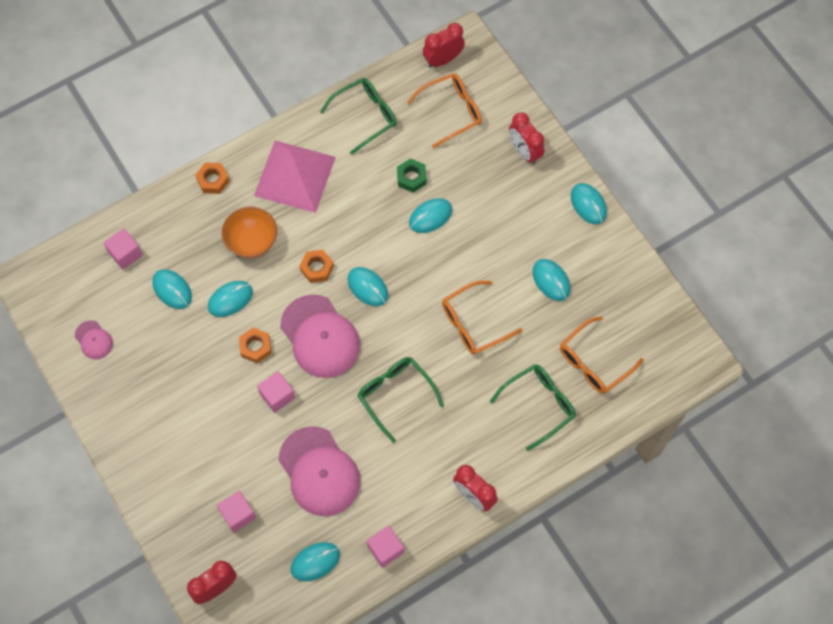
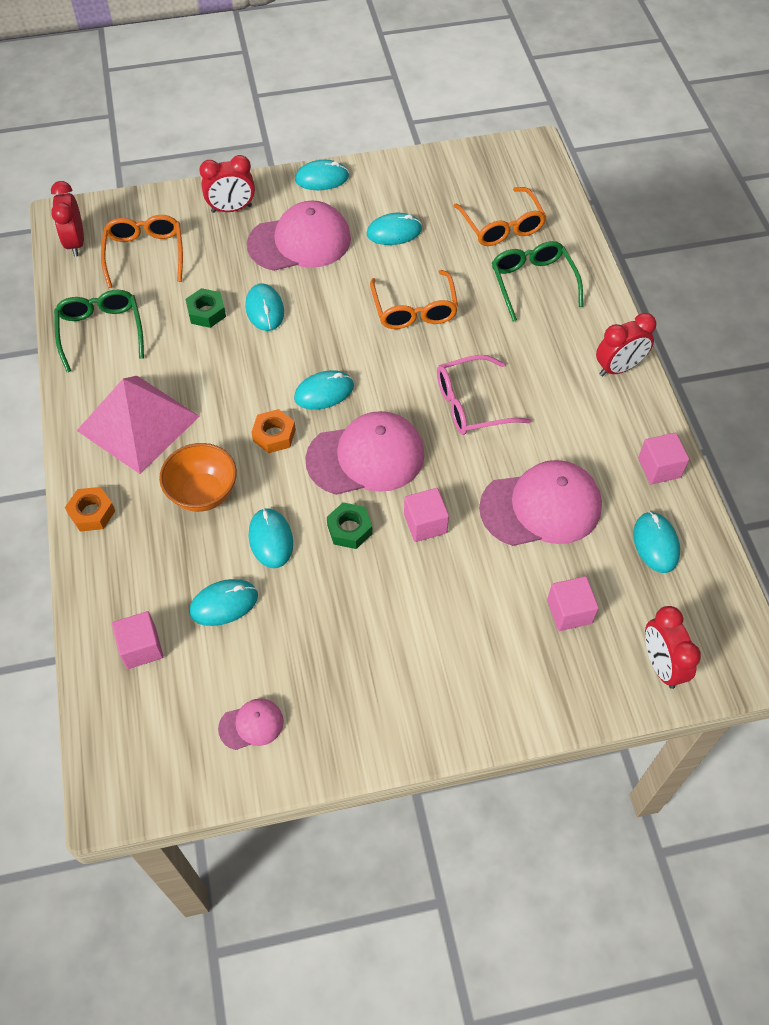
camera: 70 degrees left, 10 degrees down
(255, 347) = (349, 529): orange nut -> green nut
(395, 395) = (471, 404): green glasses -> pink glasses
(510, 214) = (300, 242): none -> pink cap

